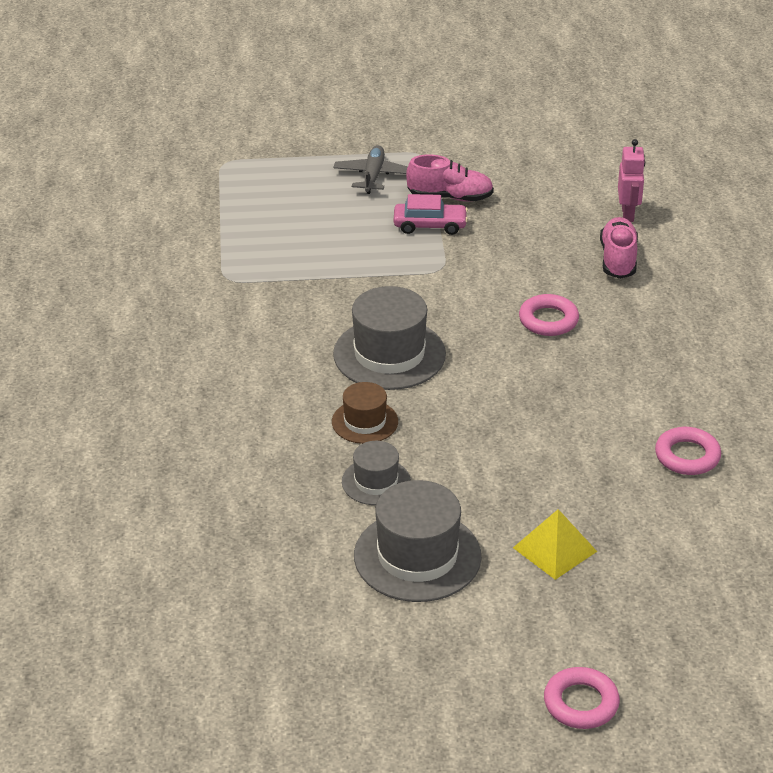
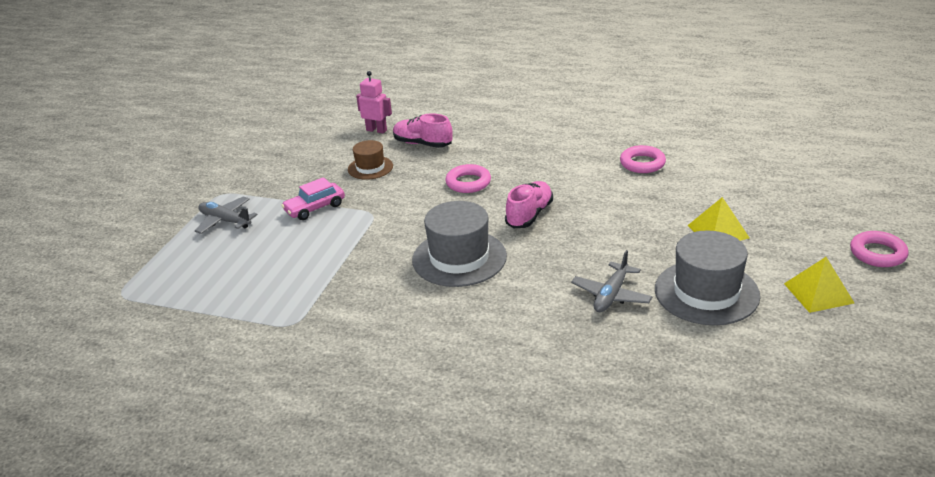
camera: 65 degrees left, 5 degrees down
(365, 422) = (535, 286): brown hat -> brown hat (370, 168)
(376, 482) = (611, 295): grey hat -> grey plane
(430, 225) = (315, 208): pink car -> pink car turned 150 degrees counterclockwise
(450, 197) = (288, 192): pink shoe -> pink shoe (529, 215)
(462, 652) = (818, 293): none -> yellow pyramid

